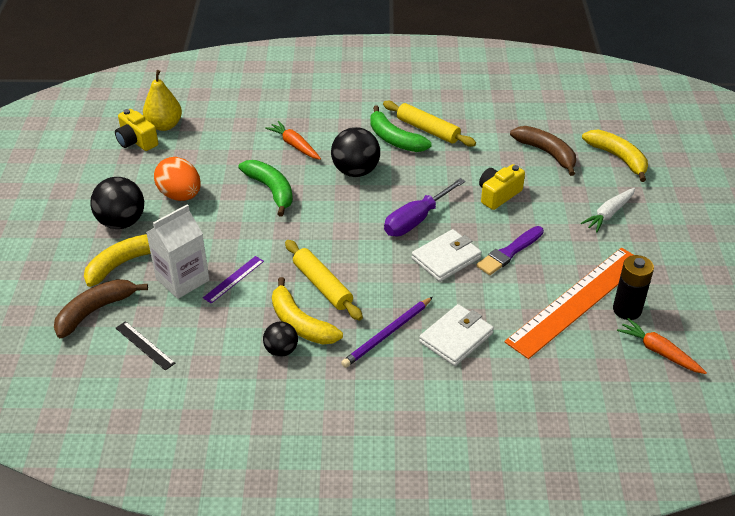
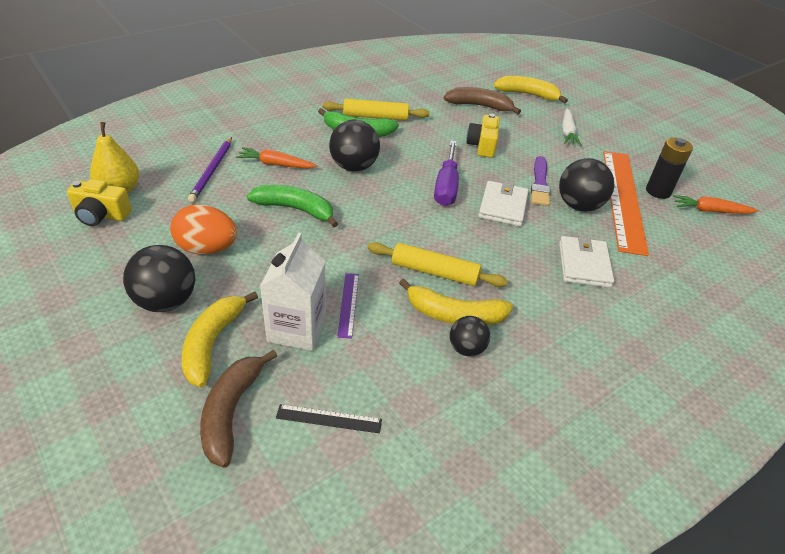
camera: 40 degrees left, 0 degrees up
(387, 334) = (533, 288): purple pencil -> purple pencil (212, 171)
(521, 288) = (579, 206): none -> black ball

